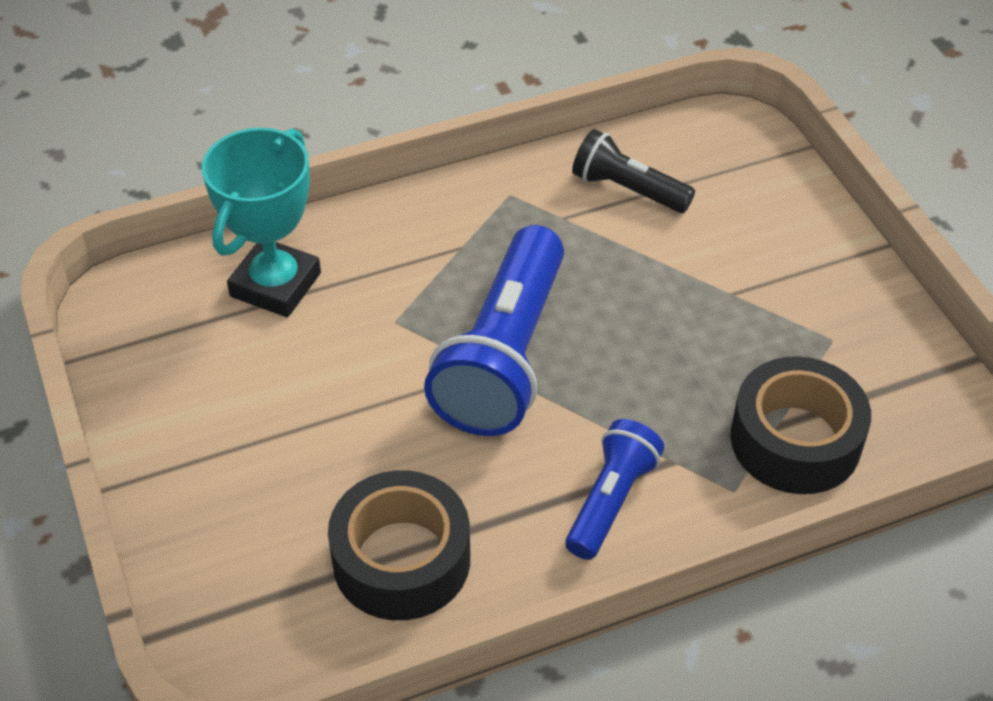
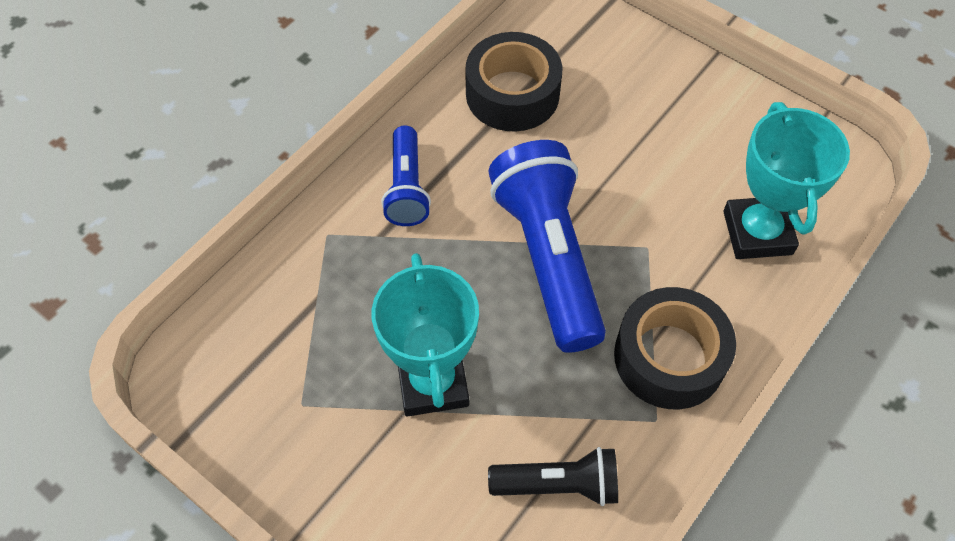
camera: 150 degrees right, 10 degrees up
(693, 302) = (432, 382): none -> turquoise trophy
(795, 440) = (298, 294): black tape -> black tape (669, 357)

